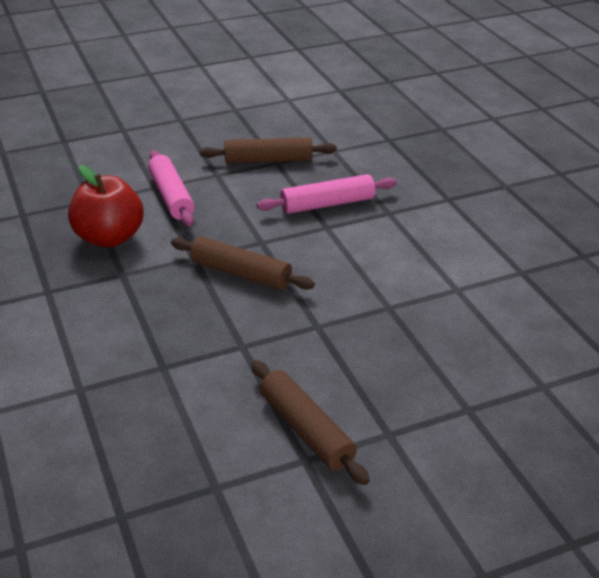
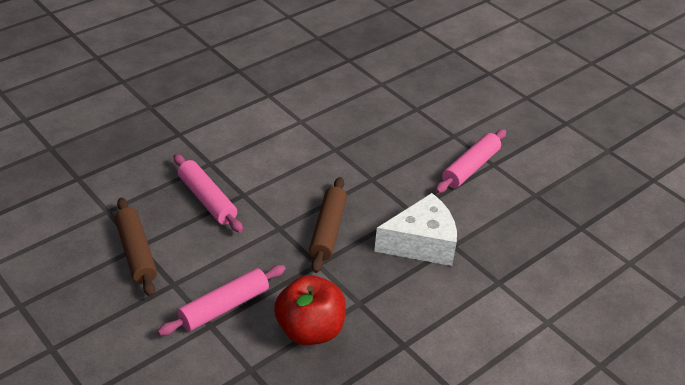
camera: 110 degrees left, 5 degrees up
(181, 340) = (421, 243): none -> white cheese
(306, 430) = (470, 168): brown rolling pin -> pink rolling pin

